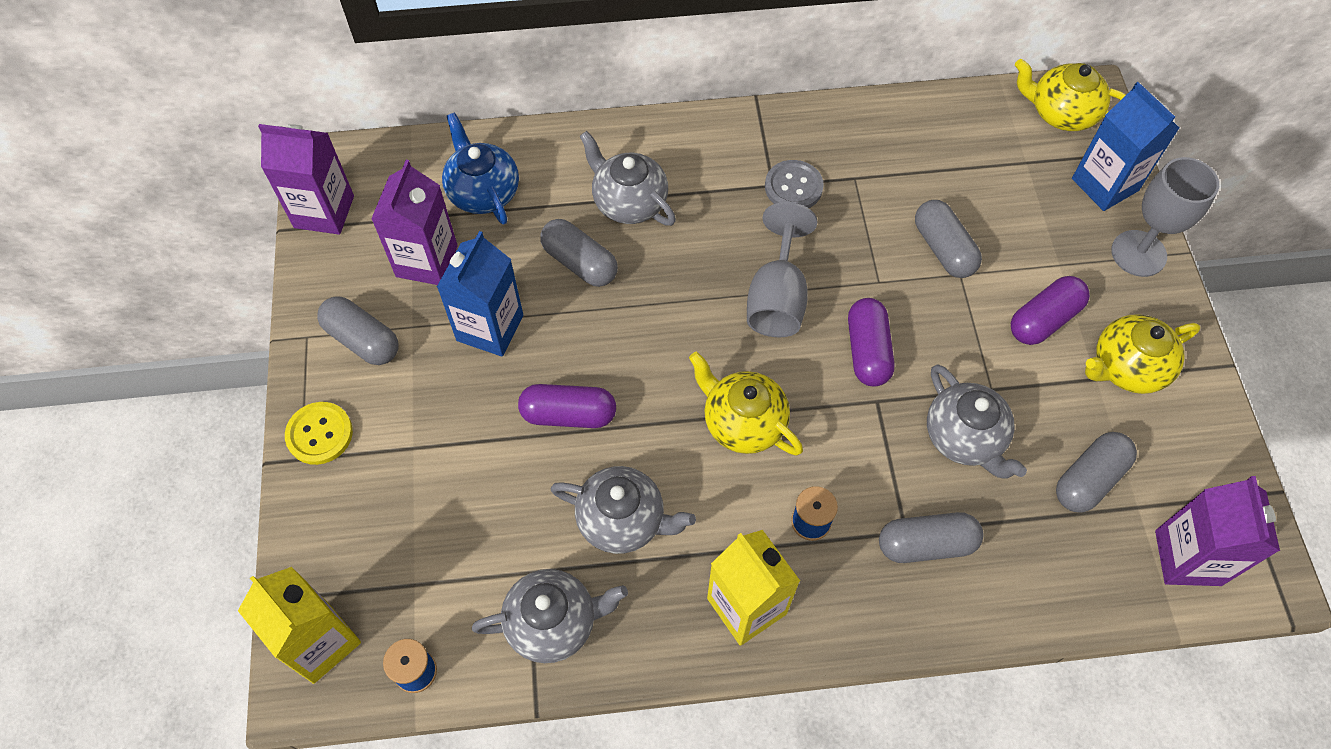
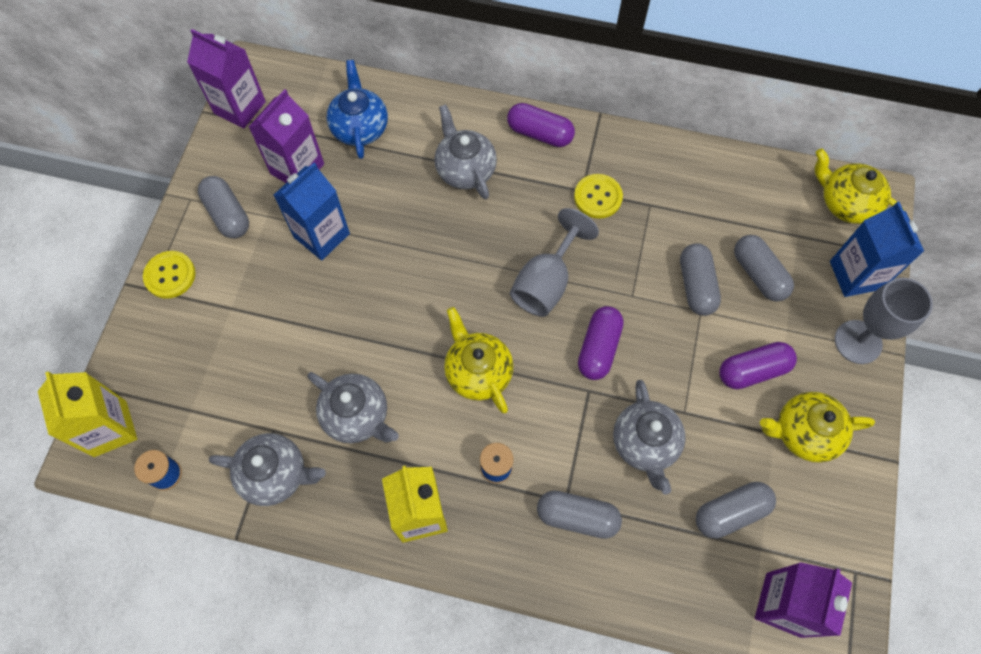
camera: 20 degrees right, 5 degrees up
(568, 414) = (351, 321): purple capsule -> purple capsule (539, 133)
(580, 263) = (408, 206): grey capsule -> grey capsule (758, 274)
(793, 187) = (598, 197): grey button -> yellow button

